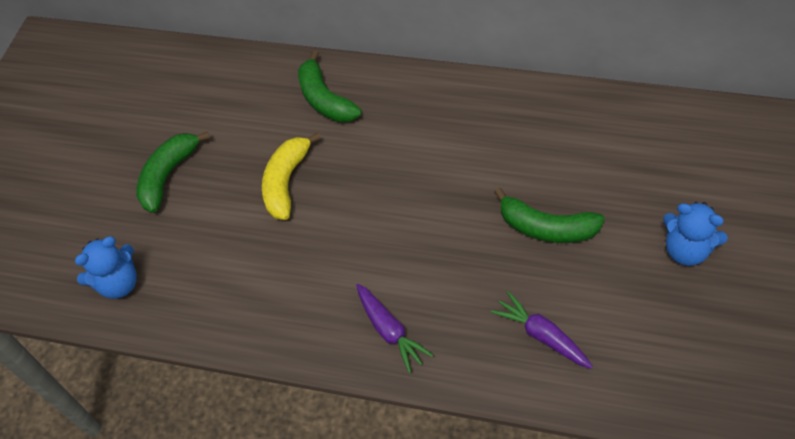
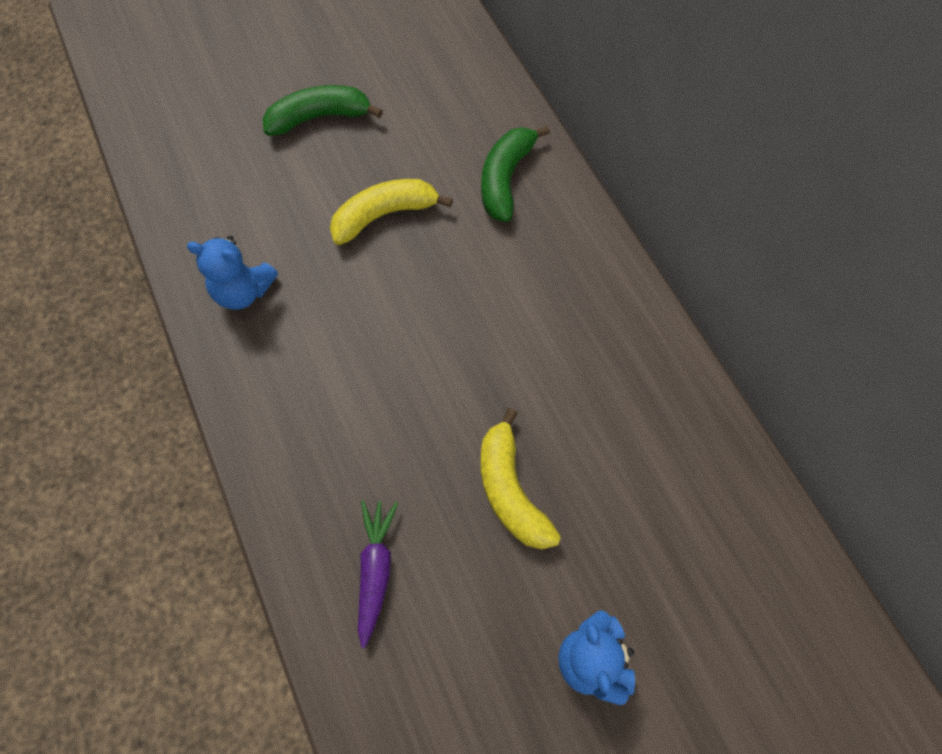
camera: 45 degrees right, 10 degrees up
(119, 283) = (183, 164): blue teddy bear -> blue teddy bear (243, 291)
(389, 331) = (284, 420): purple carrot -> none
(546, 228) = (510, 490): green banana -> yellow banana

